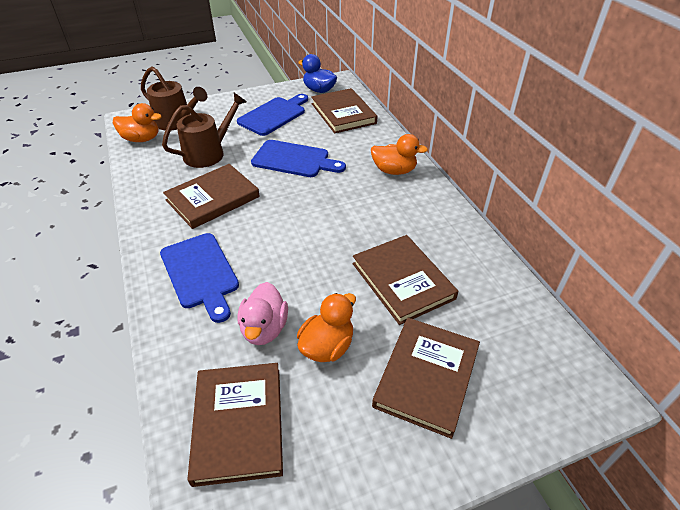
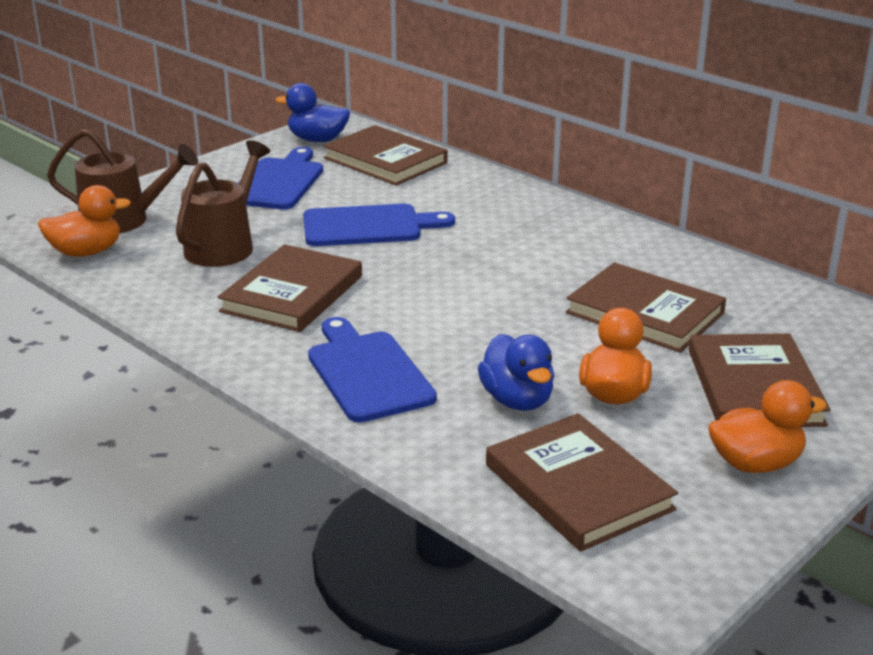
camera: 25 degrees left, 15 degrees down
(200, 273) = (367, 372): blue cutting board -> blue cutting board turned 150 degrees counterclockwise
(264, 328) = (517, 400): pink duck -> blue duck
(394, 171) = (524, 209): orange duck -> orange duck (755, 463)

